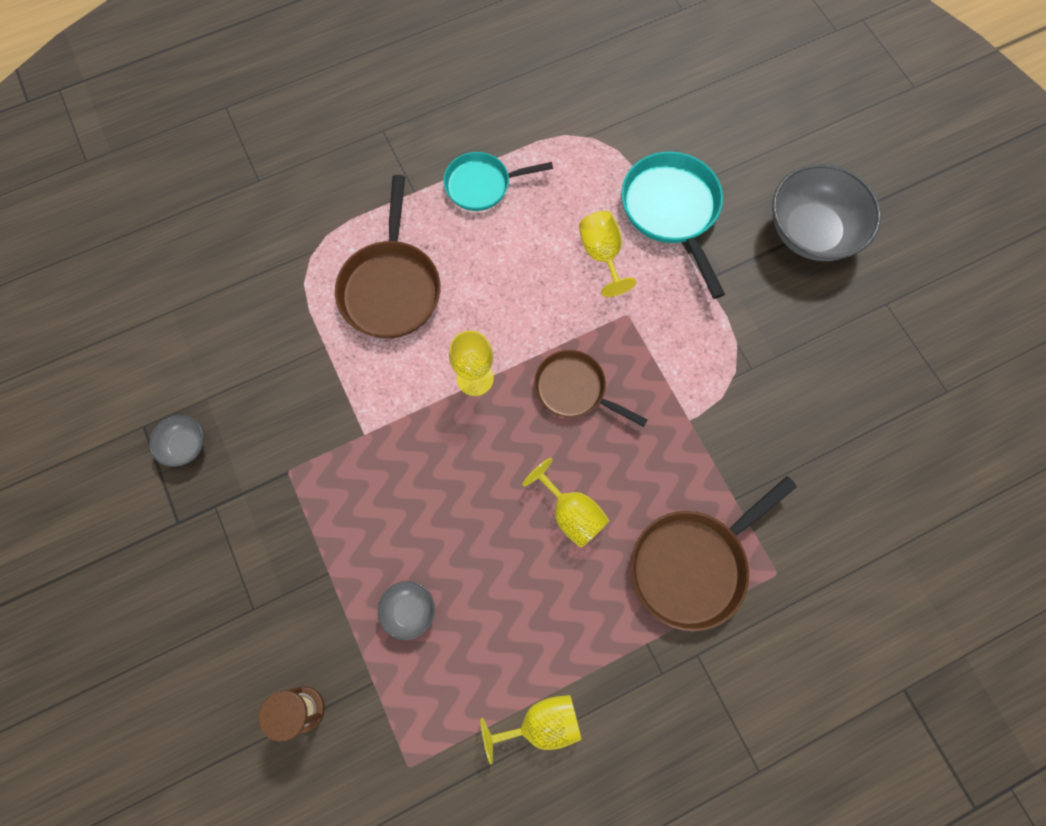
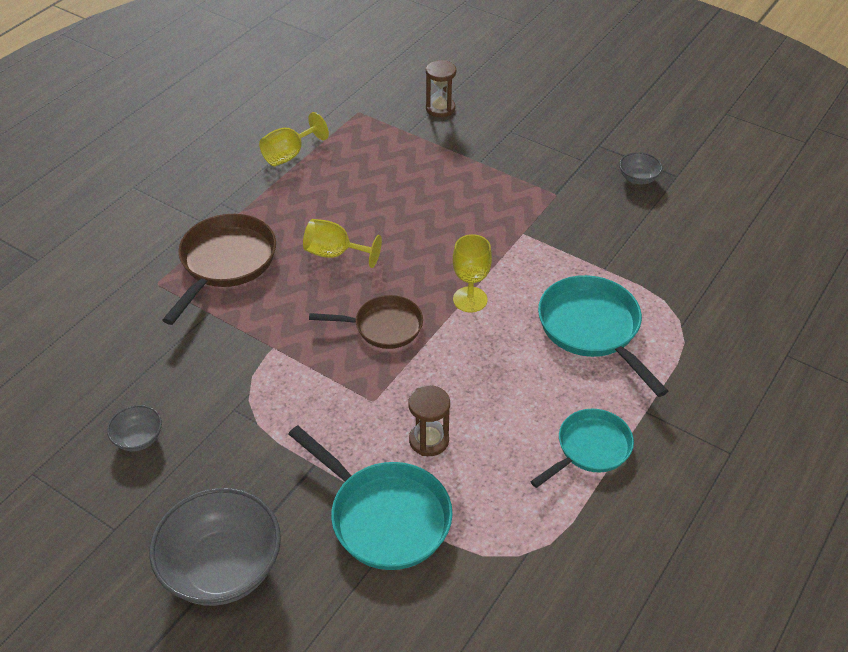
camera: 150 degrees right, 25 degrees down
(391, 287) = (592, 329): brown pan -> turquoise pan
(409, 611) = (412, 167): grey bowl -> grey bowl (138, 438)
(602, 255) = (429, 440): yellow goblet -> brown hourglass

